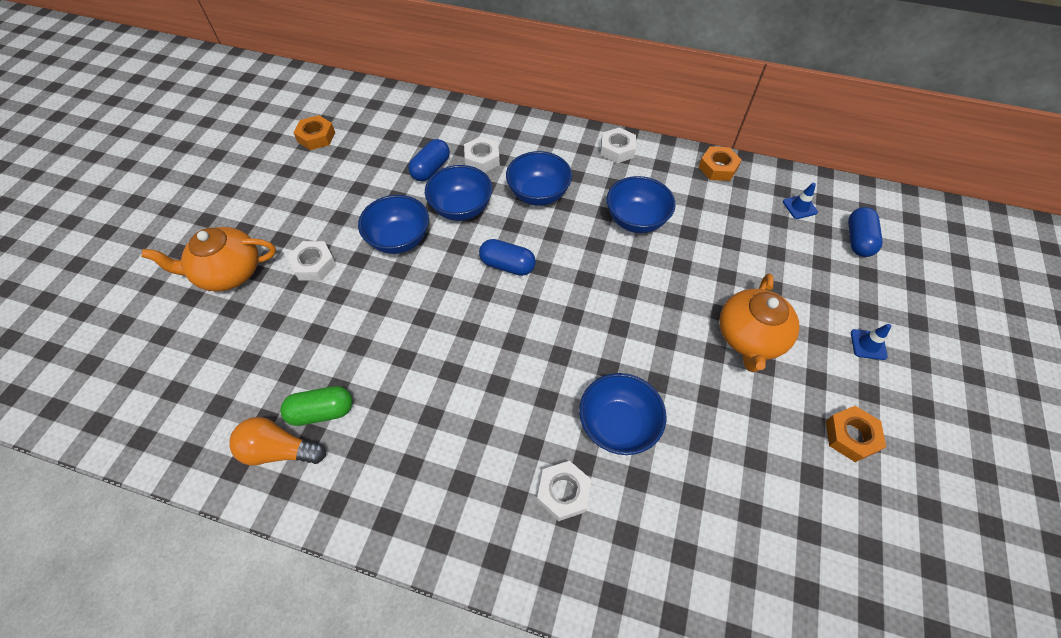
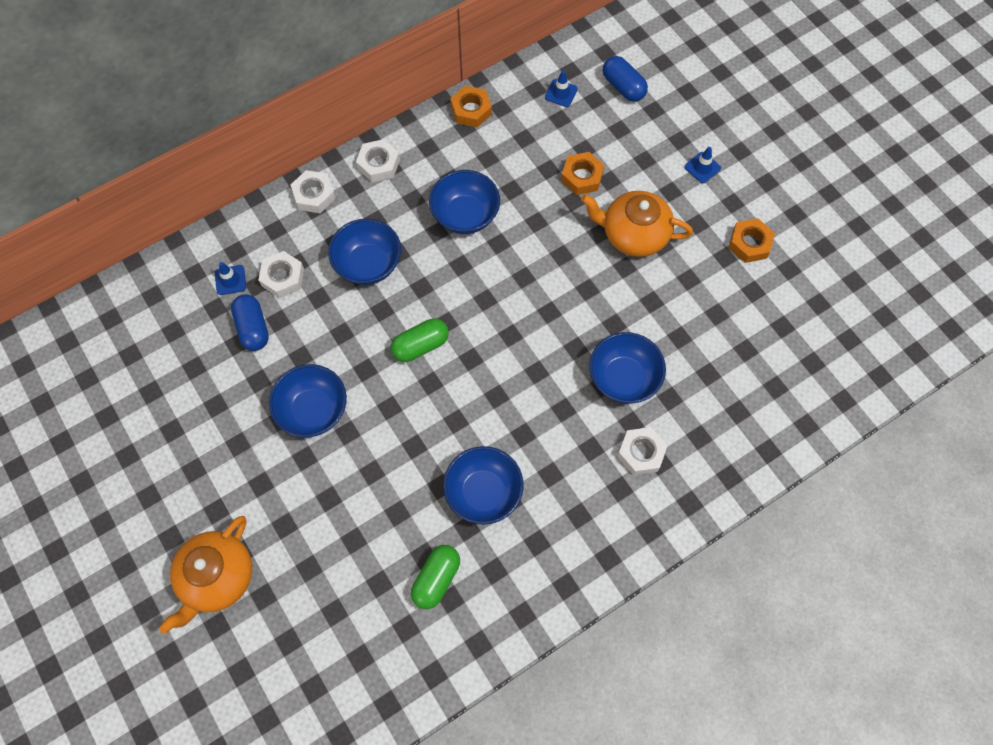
camera: 50 degrees left, 10 degrees up
(279, 450) = (444, 631): orange light bulb -> none
(314, 264) = (276, 499): white nut -> white nut (314, 195)
(316, 137) = (105, 400): orange nut -> orange nut (582, 177)
(454, 137) = (230, 280): none -> blue traffic cone
(461, 208) = (325, 336): blue bowl -> blue bowl (483, 493)
(507, 265) = (420, 345): blue capsule -> green capsule
(749, 337) = (633, 234): orange teapot -> orange teapot turned 135 degrees clockwise

